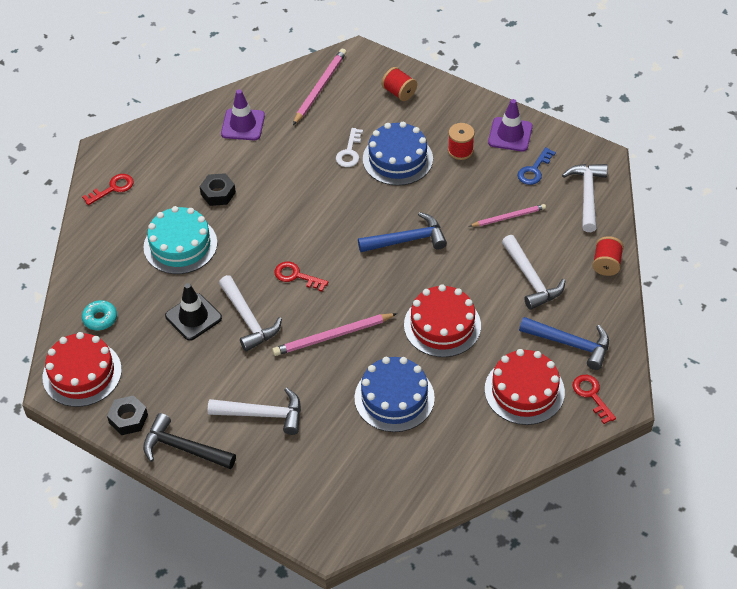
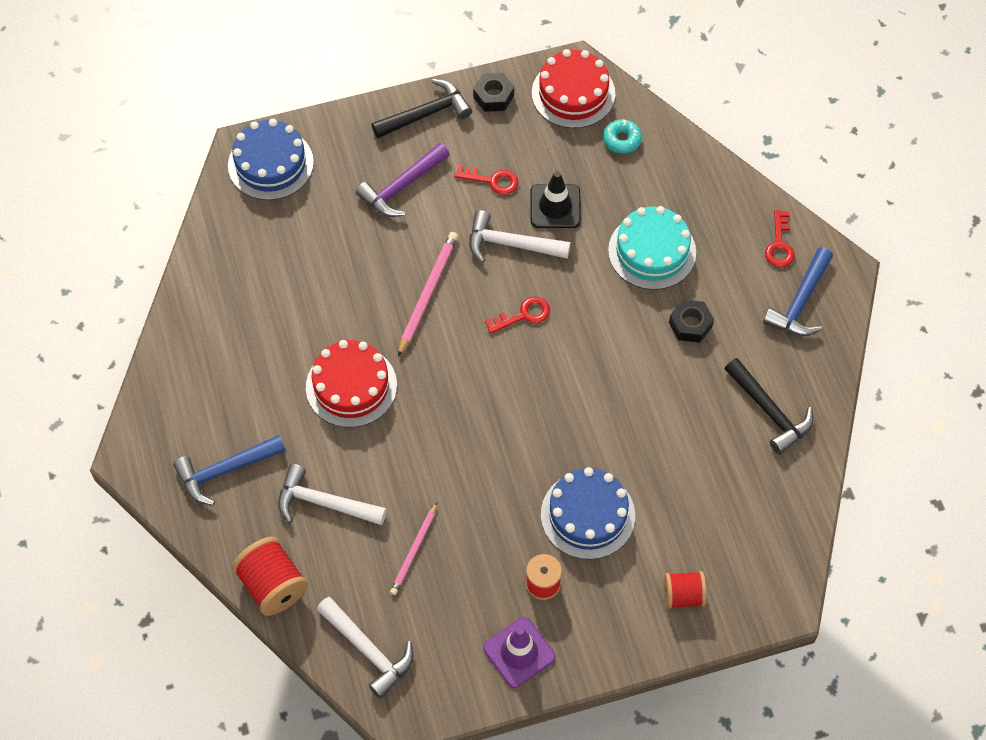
camera: 130 degrees right, 10 degrees up
(243, 125) = (769, 411): purple traffic cone -> black hammer
(263, 414) = (402, 187): white hammer -> purple hammer
(320, 88) = (761, 523): pink pencil -> none
(349, 152) = (639, 479): white key -> none
(394, 398) = (318, 290): blue cake -> blue cake (270, 164)
(407, 240) = (475, 438): blue hammer -> blue hammer (800, 302)
(524, 390) = (221, 392): red cake -> none
(534, 170) = (449, 631): blue key -> none
(591, 395) = (160, 440): red key -> red key (492, 181)
(606, 264) = (273, 585): red spool -> red spool, size x1.54

